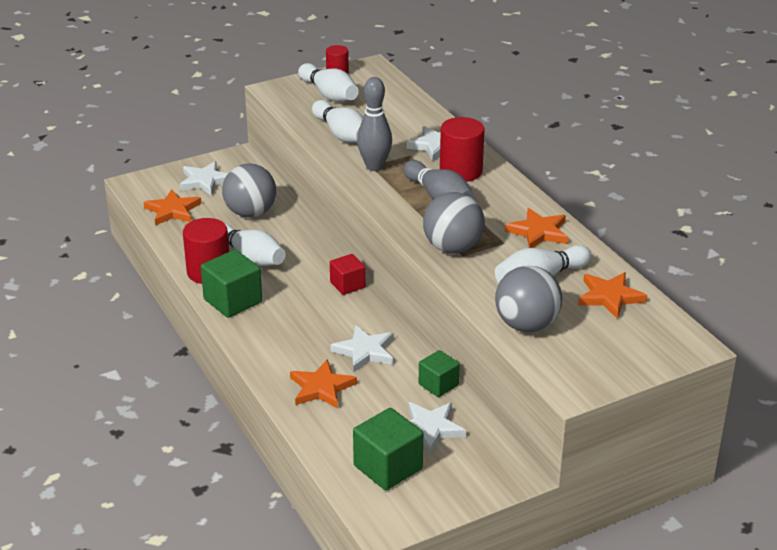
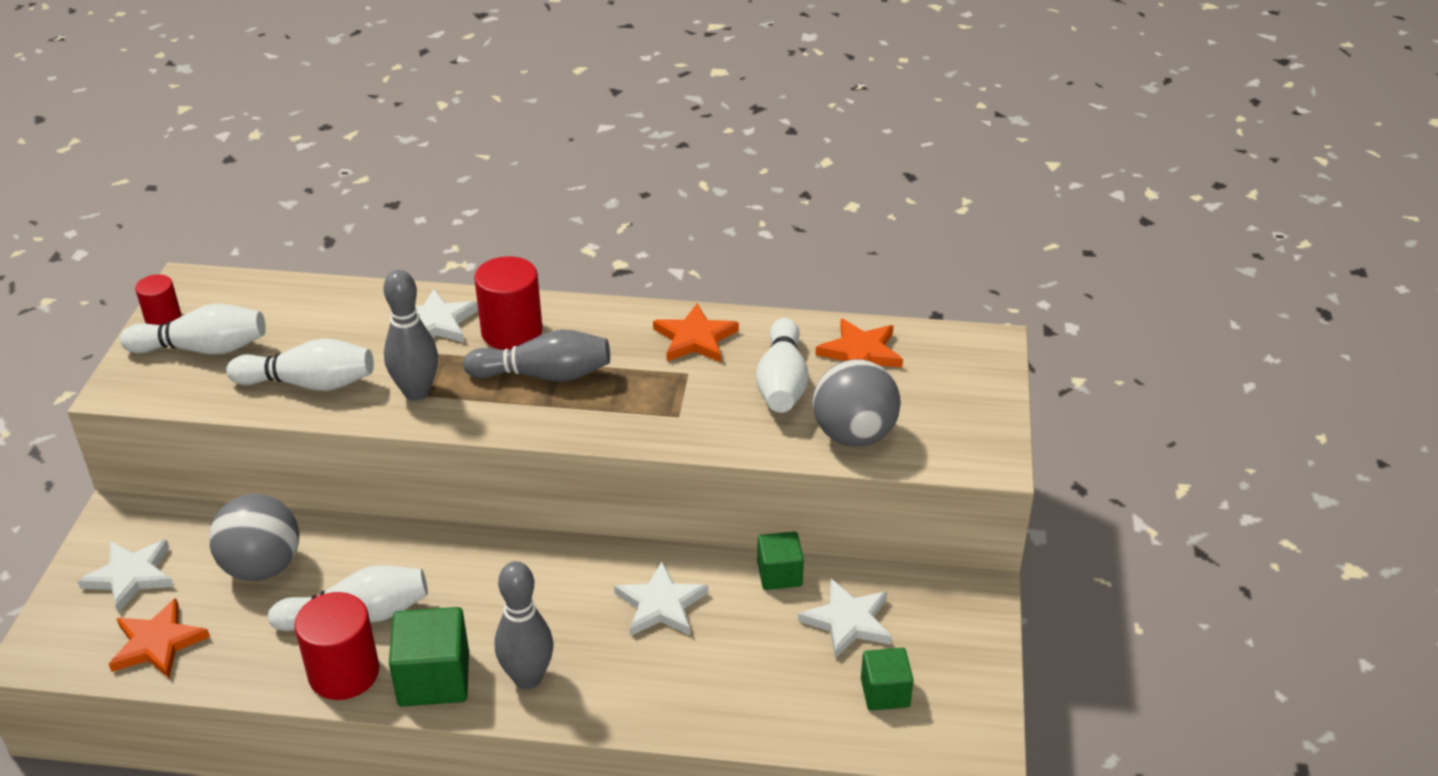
camera: 55 degrees left, 5 degrees up
(264, 330) = (528, 678): none -> grey bowling pin
(321, 388) = (692, 679): orange star -> none
(347, 285) = (518, 554): red cube -> none
(388, 467) = (885, 693): green cube -> green cube, size x0.63
(453, 248) = (656, 416): grey ball -> none

